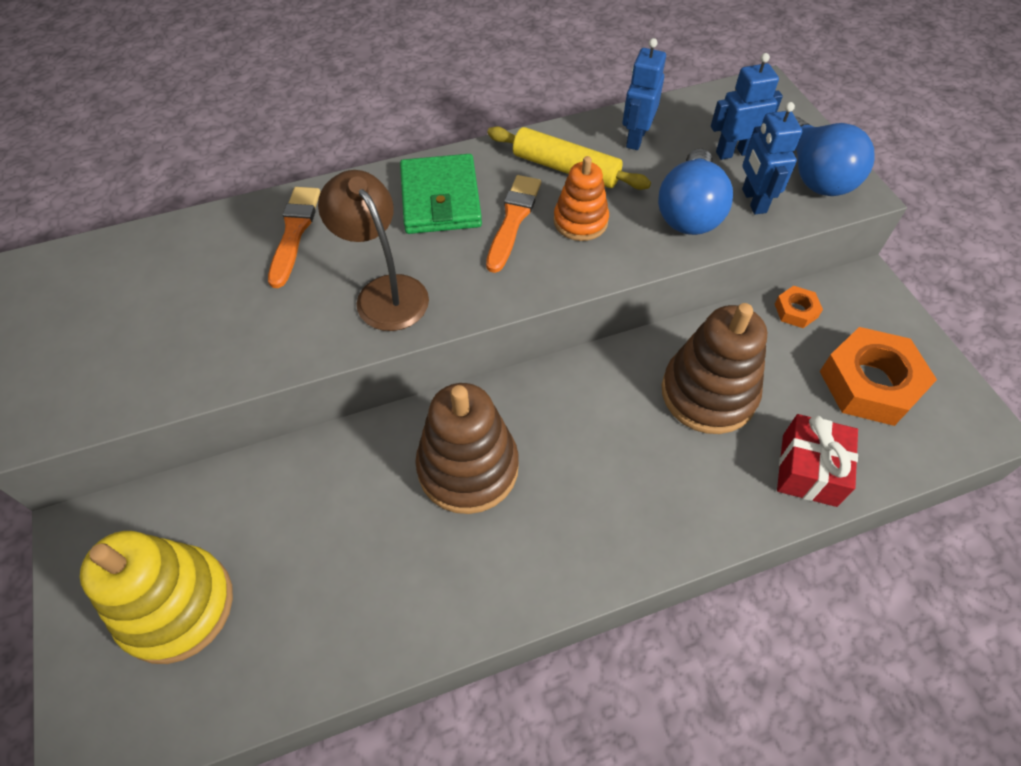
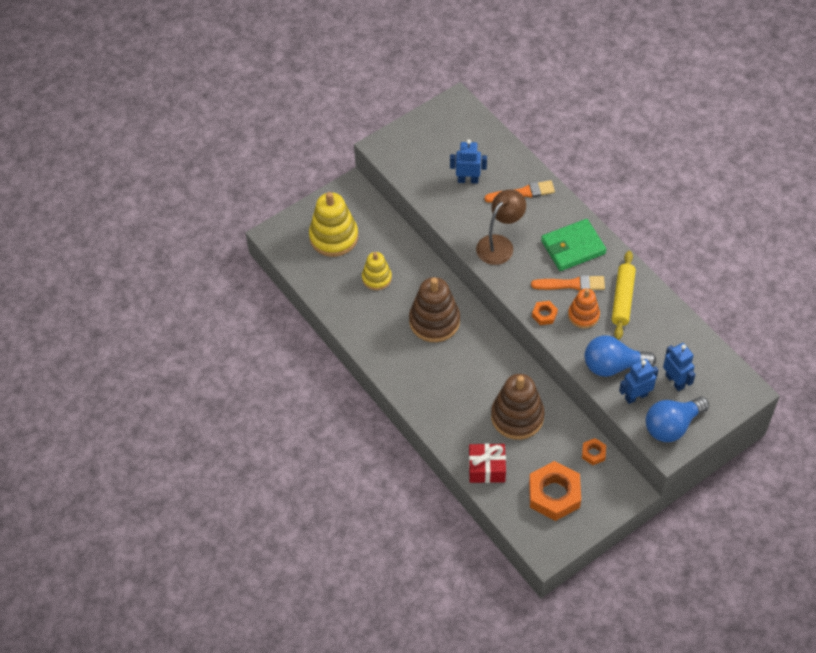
camera: 75 degrees right, 0 degrees up
(323, 545) = (376, 278): none -> yellow stacking toy
(561, 270) = (544, 315): none -> orange nut
(635, 138) = (665, 328): blue robot -> blue robot (468, 180)

